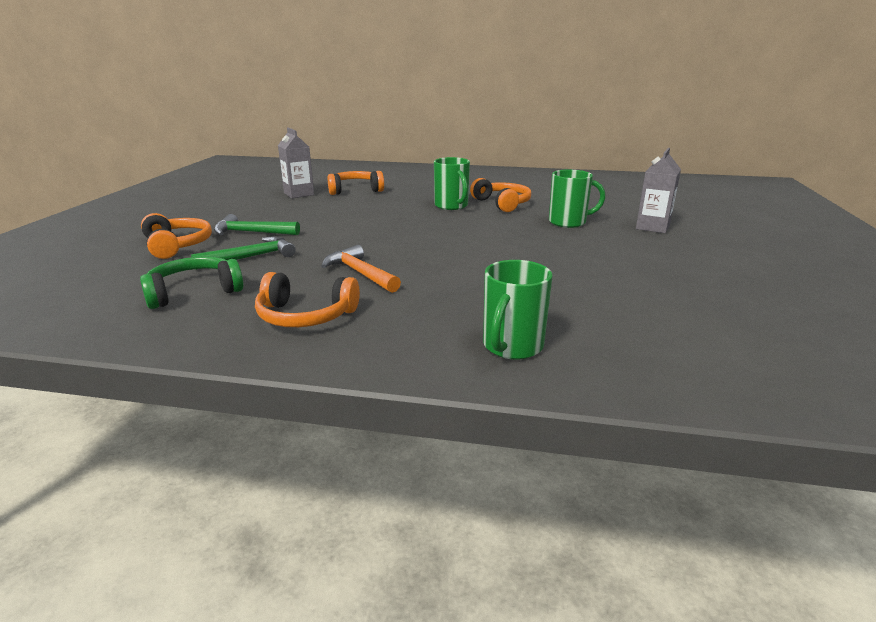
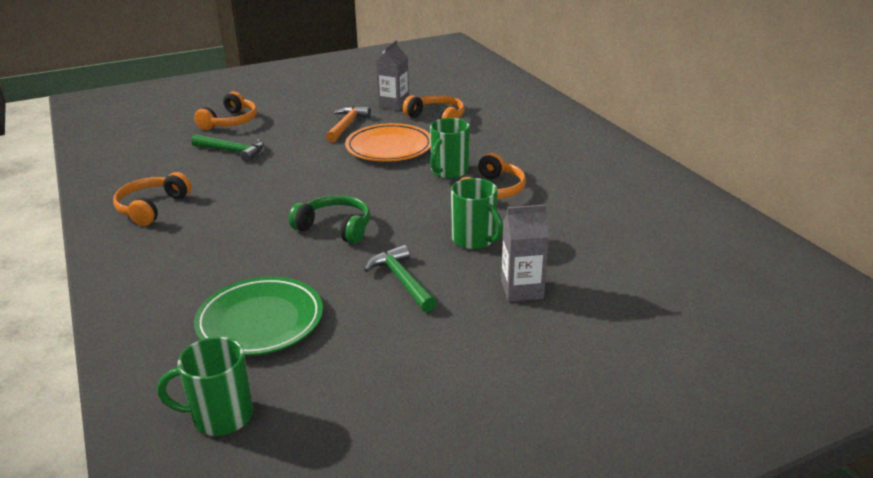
camera: 55 degrees right, 5 degrees up
(194, 292) = (160, 162): green headphones -> green headphones (335, 228)
(251, 232) = (280, 130): green hammer -> green hammer (401, 280)
(305, 316) = (152, 208): orange headphones -> orange headphones turned 45 degrees clockwise
(360, 273) = (239, 196): orange hammer -> orange hammer (346, 125)
(375, 211) = (389, 148): none -> orange plate
(512, 347) = (156, 292): green mug -> green mug (220, 416)
(622, 310) = (260, 321): none -> green plate

